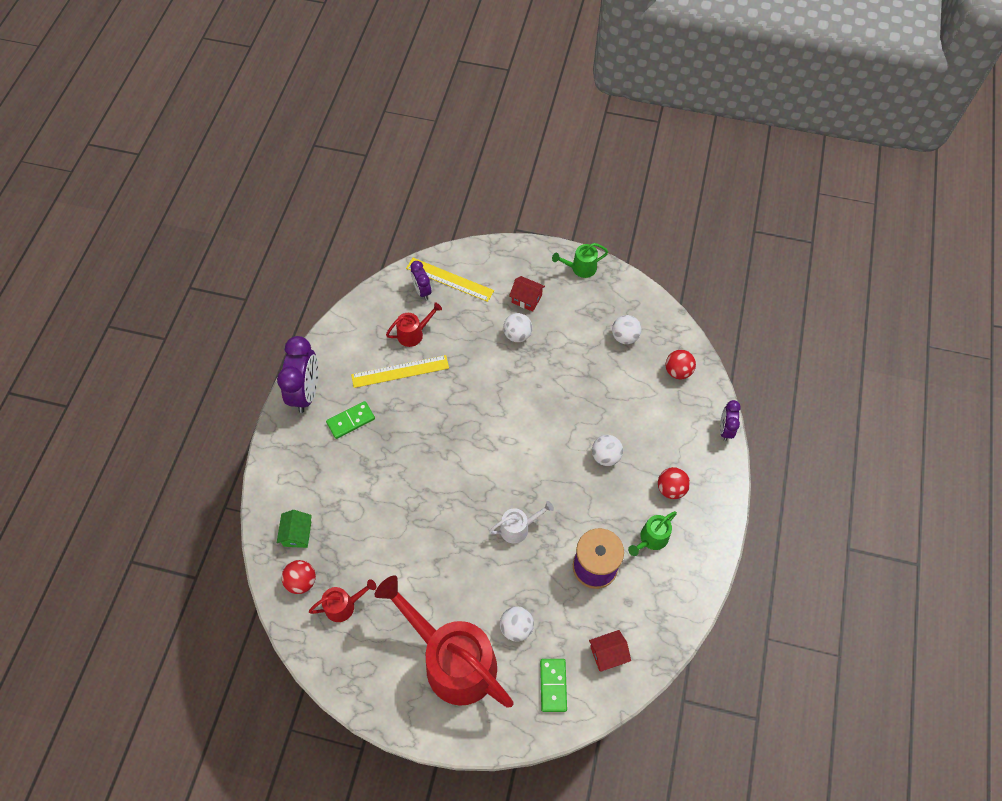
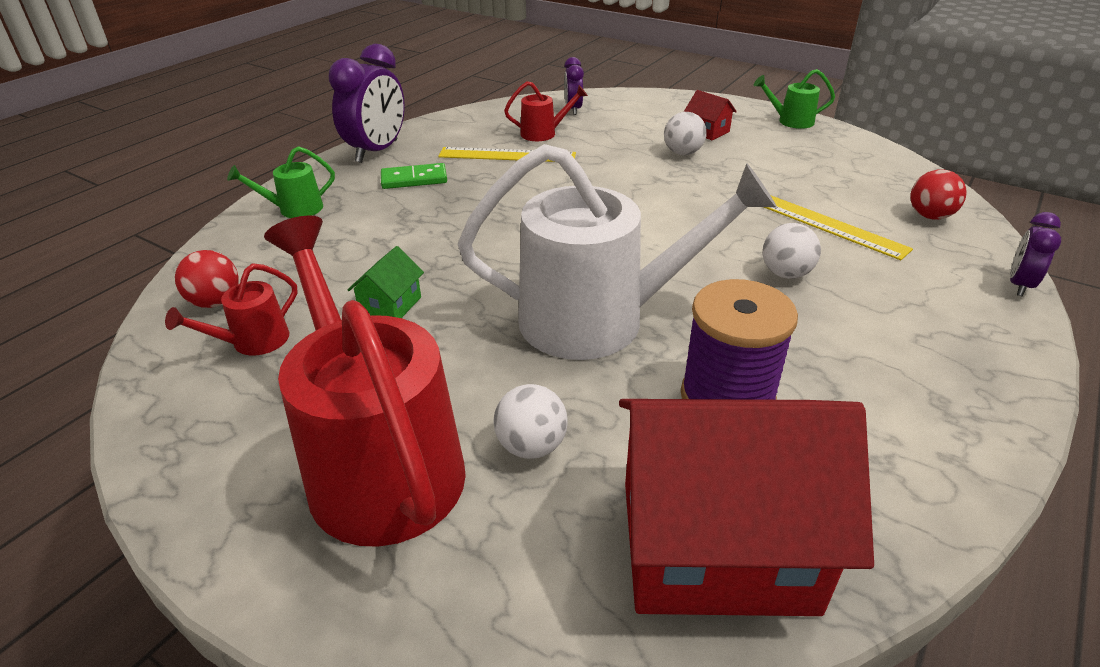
camera: 20 degrees right, 25 degrees down
(297, 534) = (256, 256): green house -> green house (390, 305)
(344, 605) = (252, 342): red watering can -> red watering can turned 135 degrees clockwise
(449, 279) = (612, 107): yellow ruler -> yellow ruler (827, 225)
(518, 528) = (600, 319): white watering can -> white watering can, size x2.33
(553, 685) = (565, 567): green domino -> none
(608, 654) = (716, 545): red house -> red house, size x2.48
(624, 337) = (844, 176): white ball -> none
(651, 539) = (855, 387): green watering can -> green watering can (294, 209)
(671, 488) = (905, 331): red ball -> none

